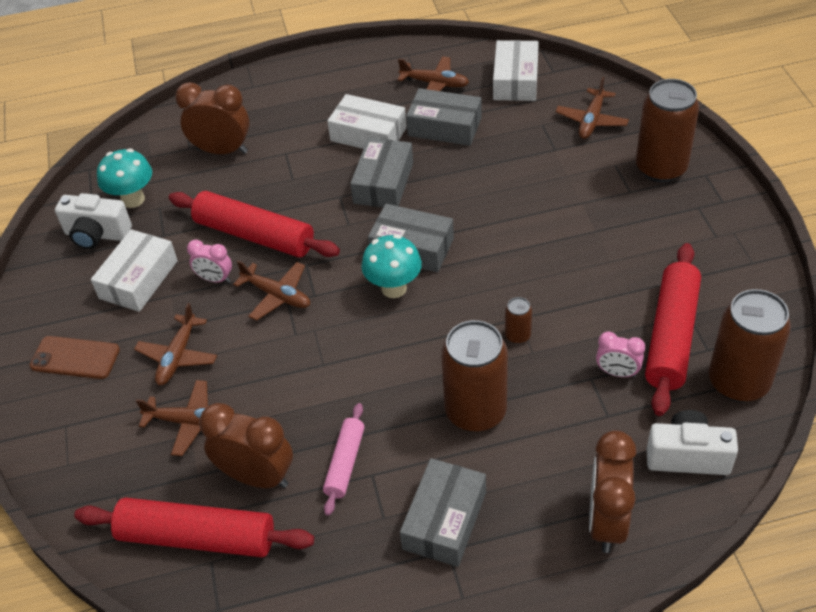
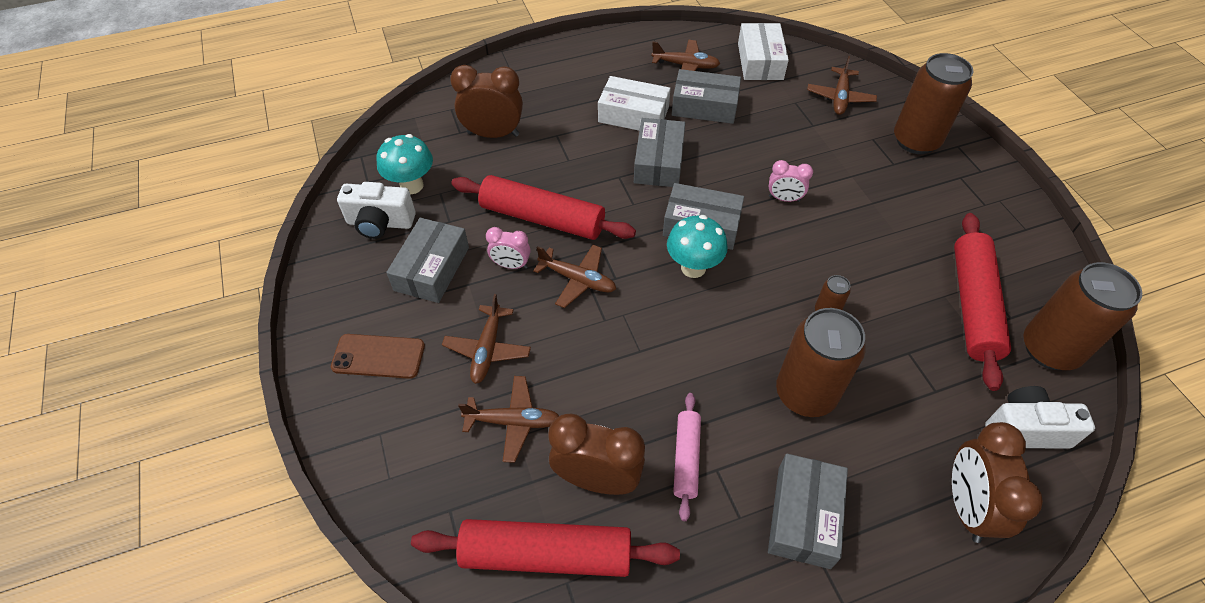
camera: 10 degrees left, 5 degrees up
(138, 279) = (432, 268): white box -> grey box
(617, 372) = (932, 345): pink clock -> pink clock (784, 199)

